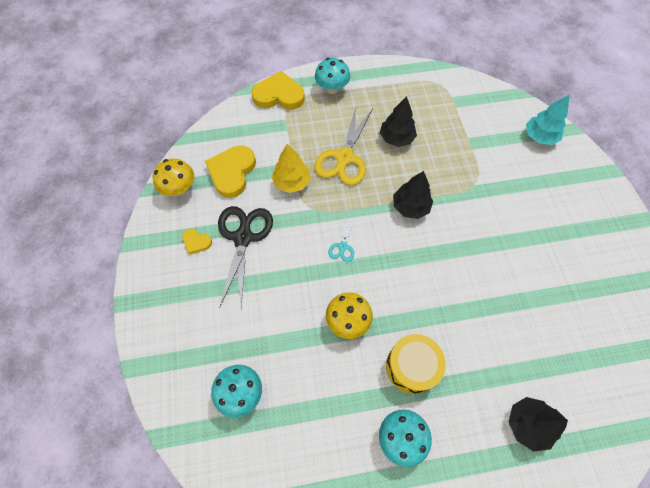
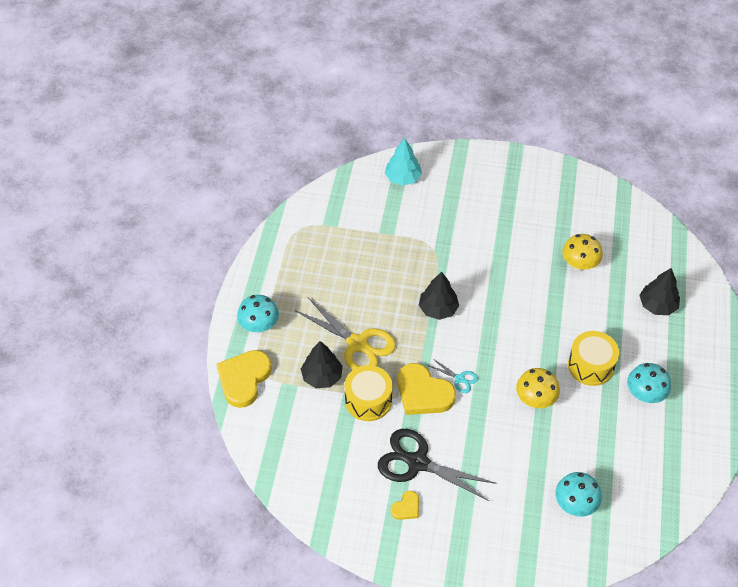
camera: 70 degrees left, 10 degrees down
(179, 188) = (331, 510): yellow mushroom -> yellow mushroom (579, 264)
(232, 172) = (332, 453): yellow heart -> yellow heart (423, 393)
(292, 182) = (368, 400): yellow tree -> yellow drum
(396, 138) = (353, 291): black tree -> black tree (322, 376)

